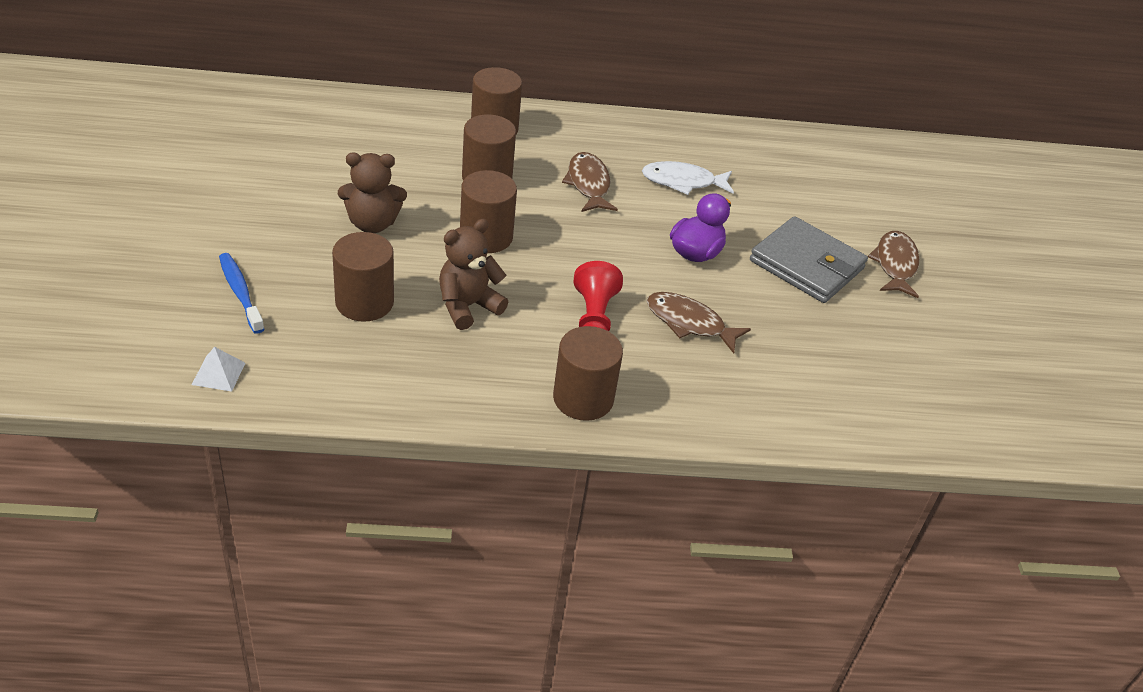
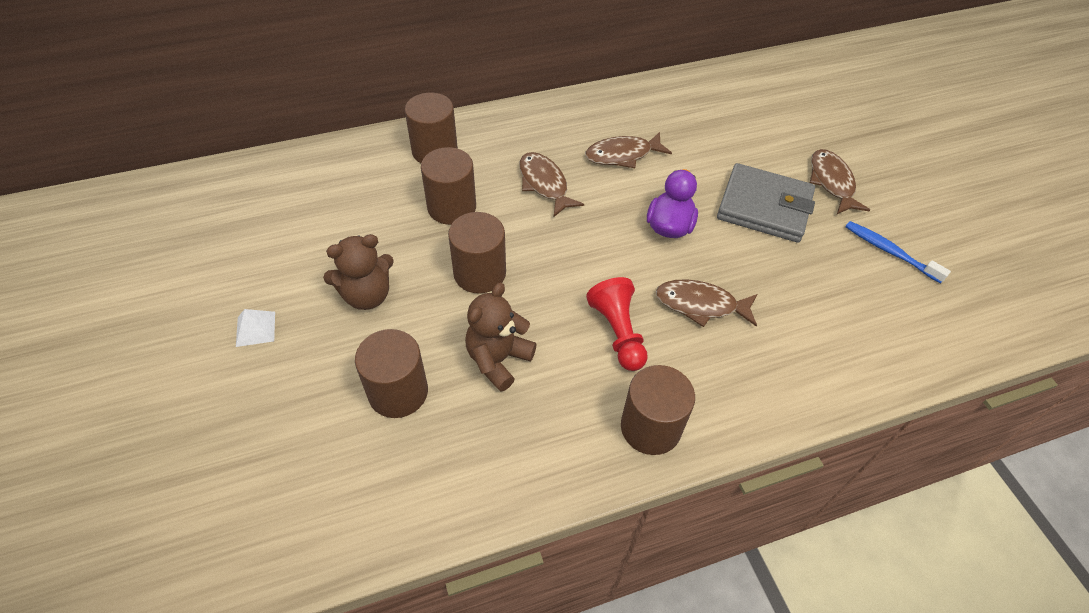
camera: 15 degrees left, 10 degrees up
(218, 373) = (285, 540): white pyramid -> white pyramid (255, 329)
(240, 292) = (268, 426): blue toothbrush -> blue toothbrush (889, 252)
(682, 182) = (622, 155): white fish -> brown fish

